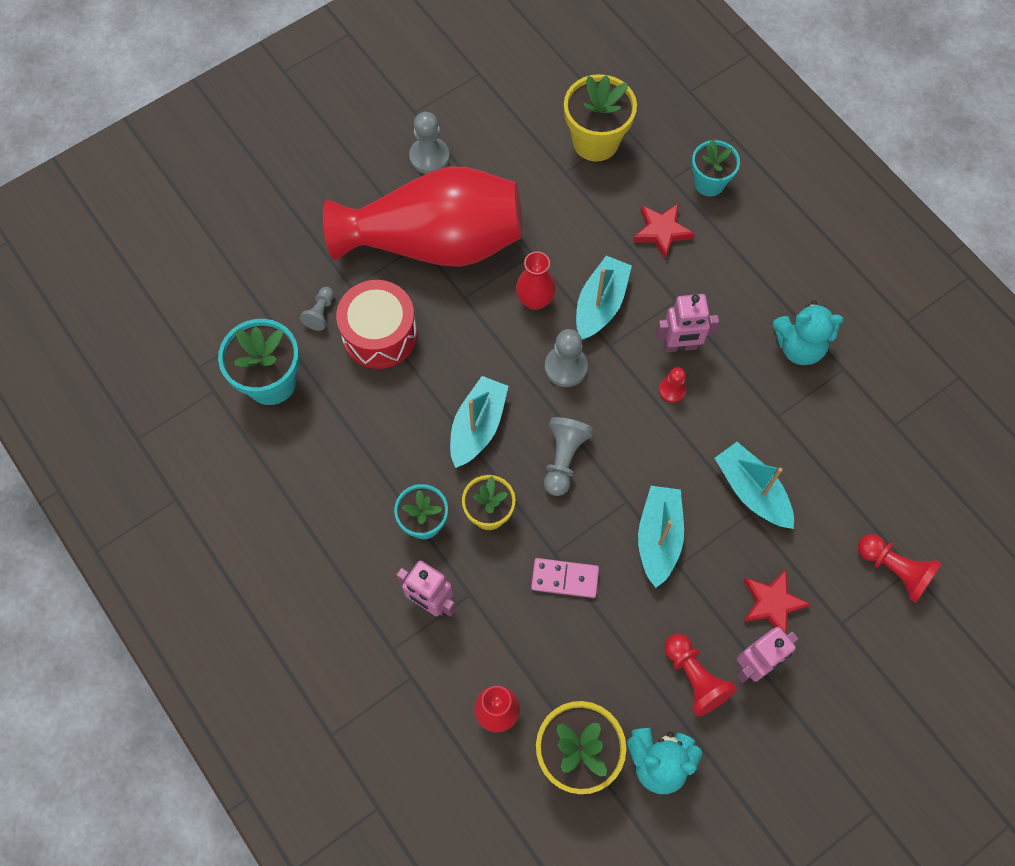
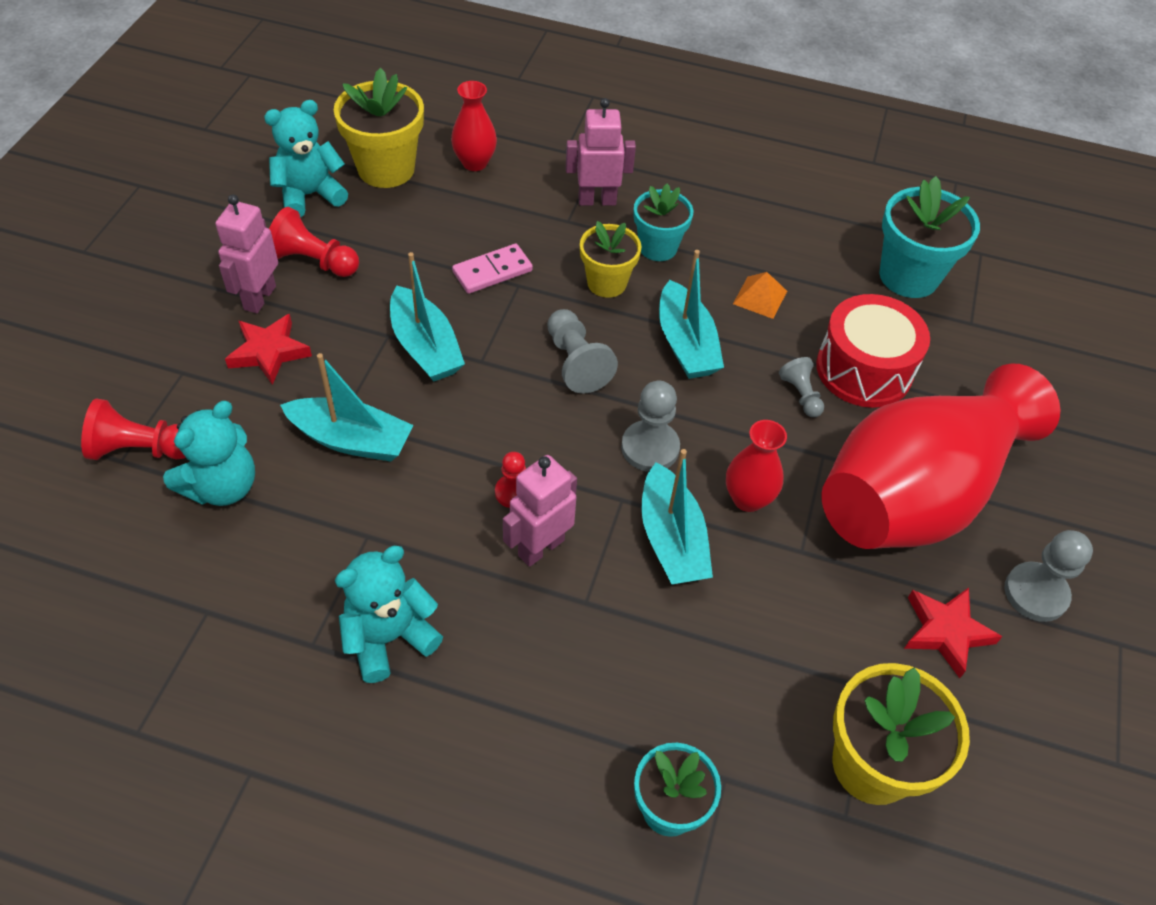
camera: 140 degrees right, 15 degrees down
(320, 313) = (939, 355): grey pawn -> grey pawn (801, 395)
(392, 431) = (760, 297): none -> orange pyramid
(661, 232) = (675, 683): red star -> red star (946, 632)
(852, 506) = (222, 486): none -> turquoise teddy bear

